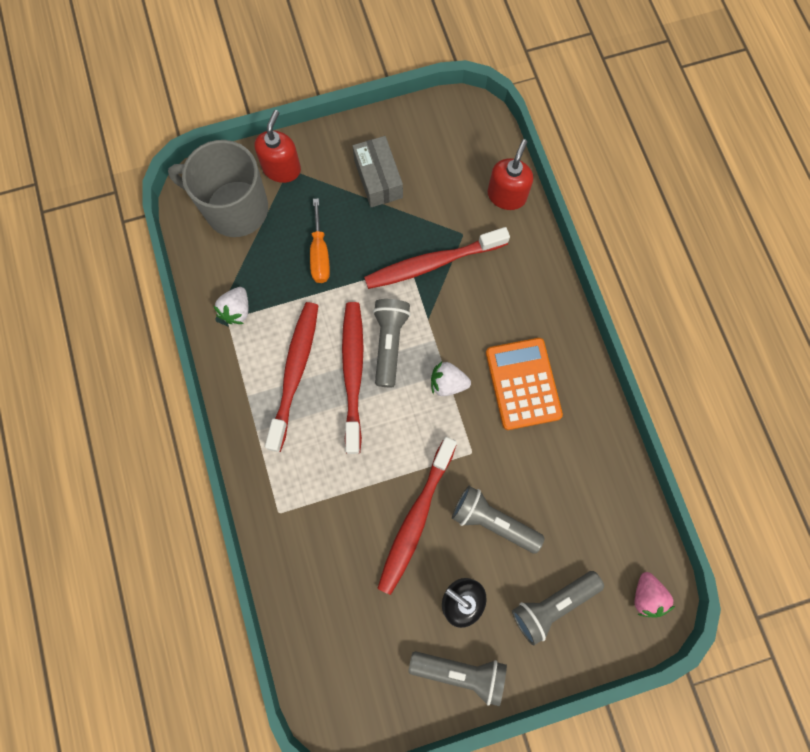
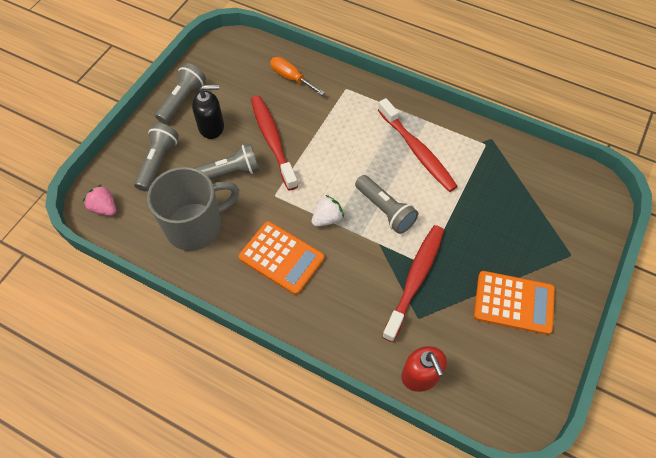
camera: 135 degrees right, 15 degrees down
(234, 208) = (565, 202): grey mug -> grey mug (196, 226)
(236, 310) = (487, 153): white strawberry -> none
(282, 168) = (575, 251): red soap dispenser -> none
(320, 254) = (485, 222): orange screwdriver -> orange screwdriver (291, 78)
(353, 373) = (386, 177): red toothbrush -> none
(378, 179) = (513, 302): grey box -> orange calculator
(460, 672) = (182, 100): grey flashlight -> grey flashlight turned 150 degrees clockwise

